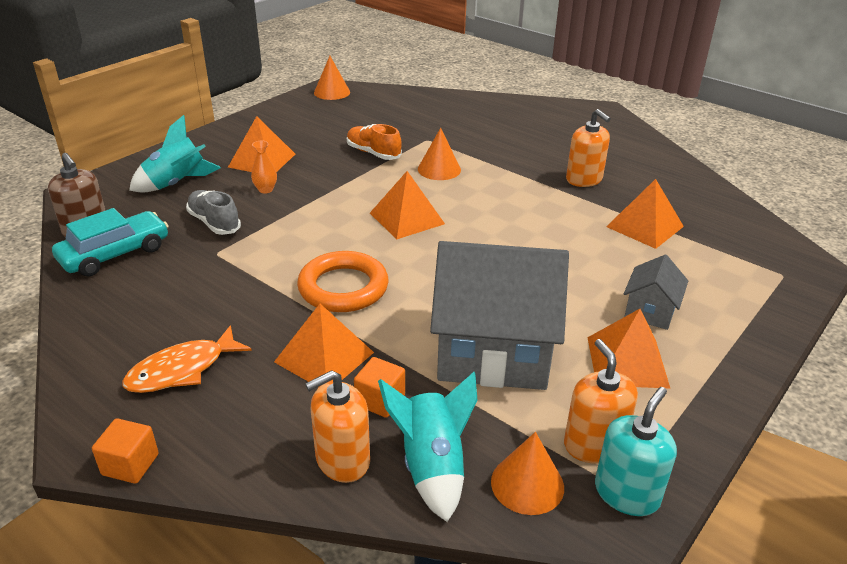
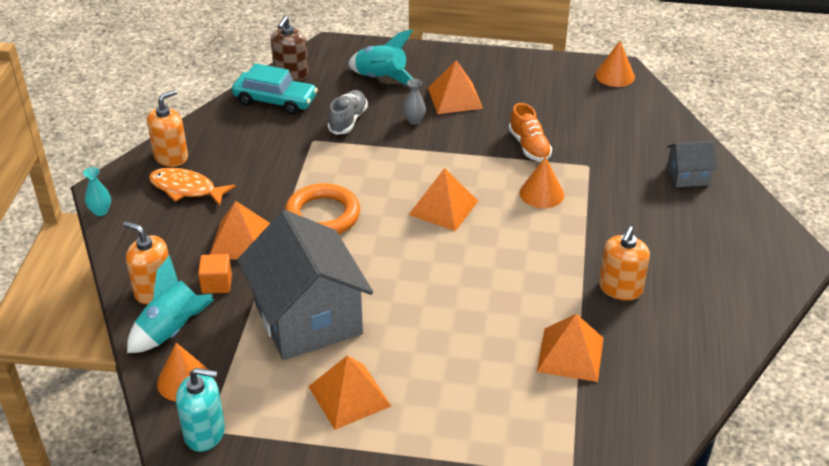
camera: 60 degrees right, 5 degrees up
(130, 464) = (101, 211): orange cube -> turquoise vase
(265, 190) = (414, 121): orange vase -> grey vase
(373, 153) = (529, 146): orange shoe -> orange shoe turned 150 degrees clockwise
(593, 445) = (241, 402): orange soap dispenser -> orange soap dispenser (171, 157)
(650, 311) = (430, 392): grey house -> grey house (687, 176)

